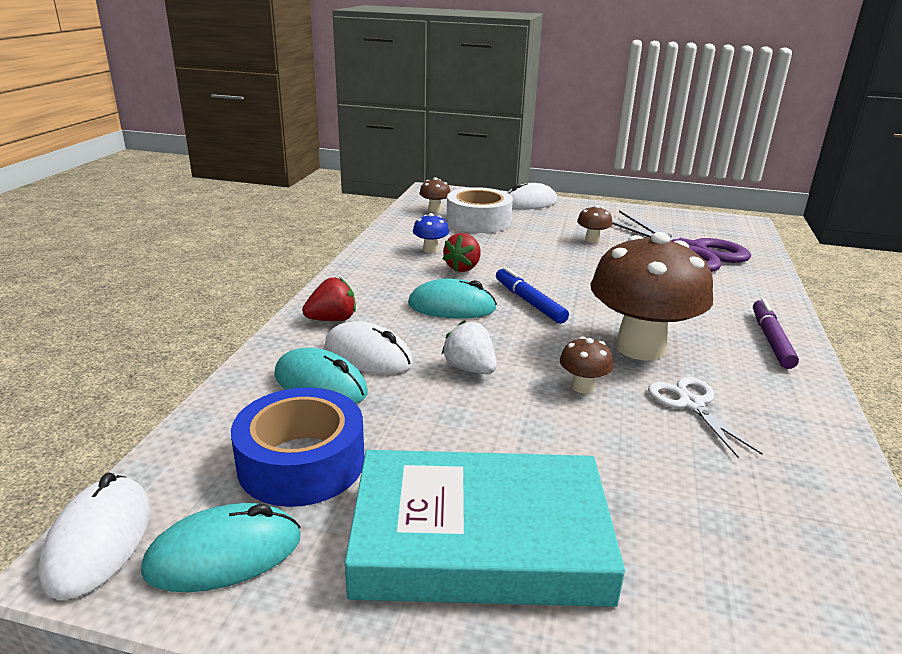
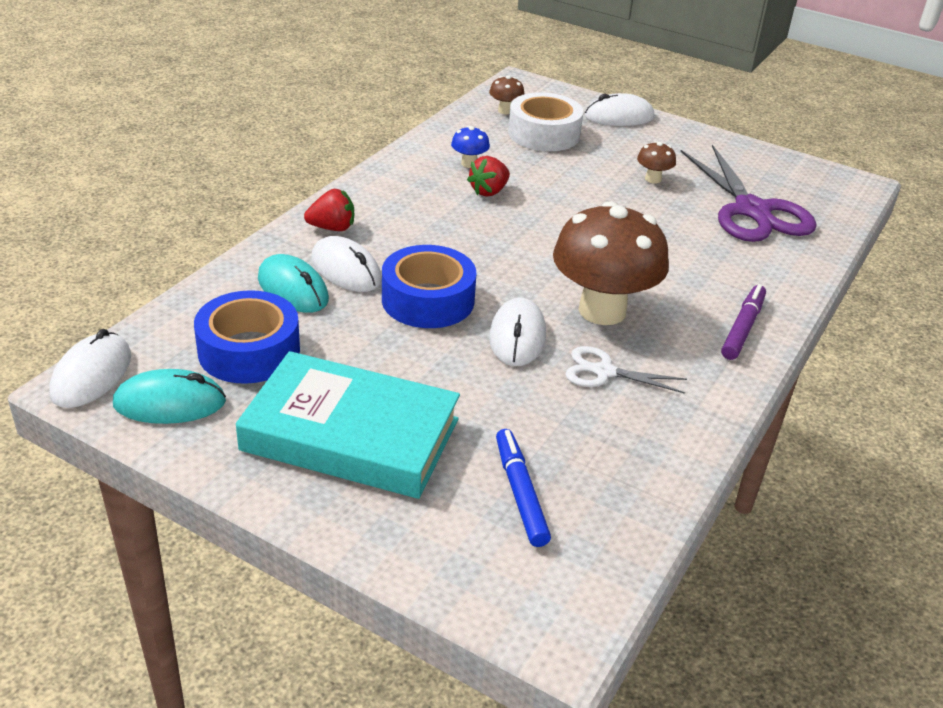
camera: 15 degrees right, 10 degrees up
(452, 307) = (450, 234): turquoise mouse -> none
(470, 369) = (428, 300): white strawberry -> blue tape
(529, 302) = (529, 242): blue marker -> blue marker (520, 493)
(582, 387) = (517, 337): brown mushroom -> white mouse
(691, 404) = (604, 372): white scissors -> white scissors turned 75 degrees counterclockwise

